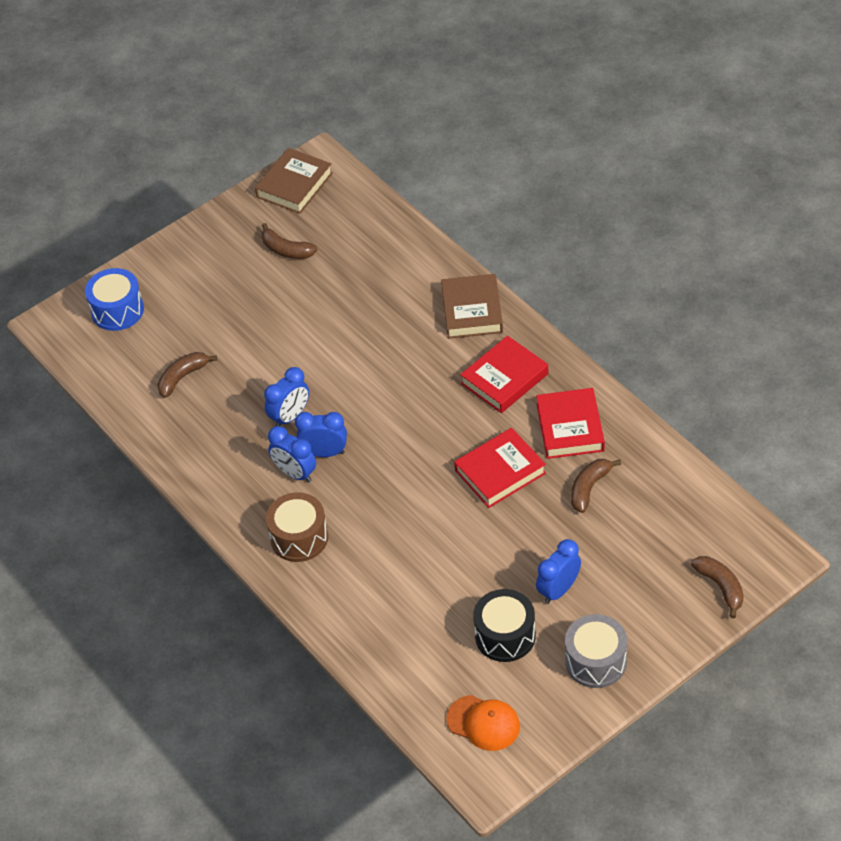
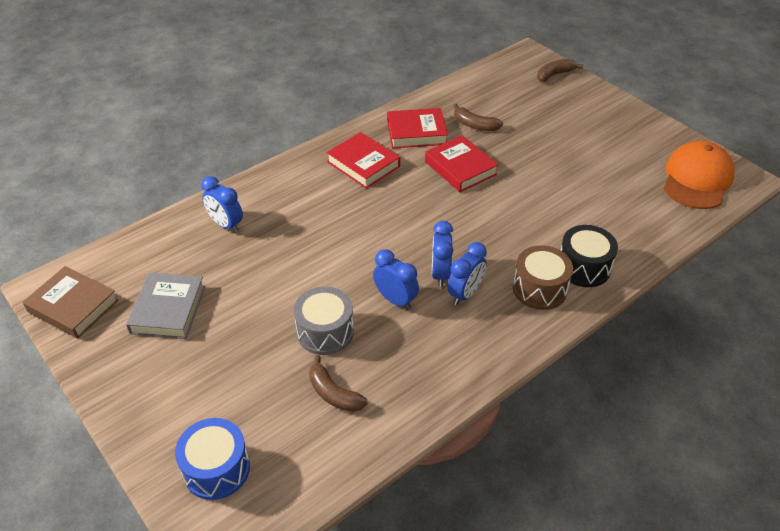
camera: 95 degrees left, 5 degrees down
(286, 250) = (168, 310): brown banana -> grey book
(472, 310) = (284, 181): brown book -> none
(483, 723) = (697, 179): orange cap -> orange cap, size x1.60
(505, 636) = (616, 168): black drum -> black drum (583, 267)
(558, 590) = (569, 141): blue clock -> blue clock (226, 225)
(596, 661) = (627, 127): grey drum -> grey drum (325, 332)

